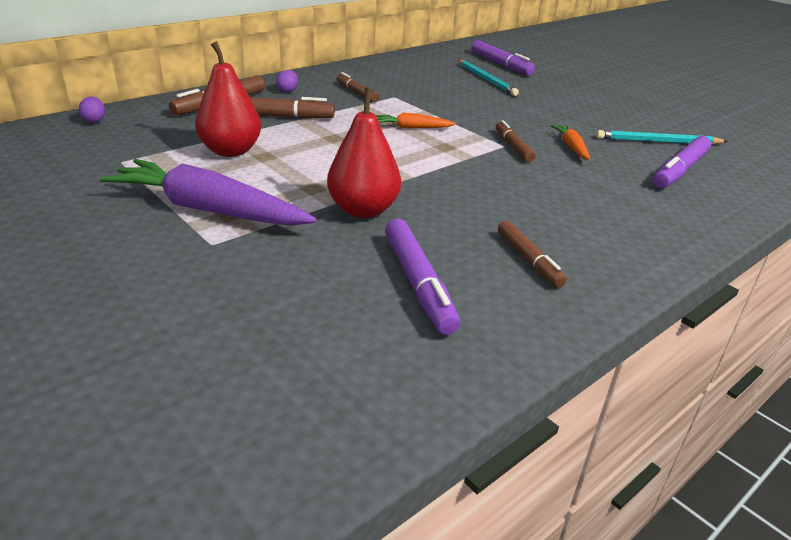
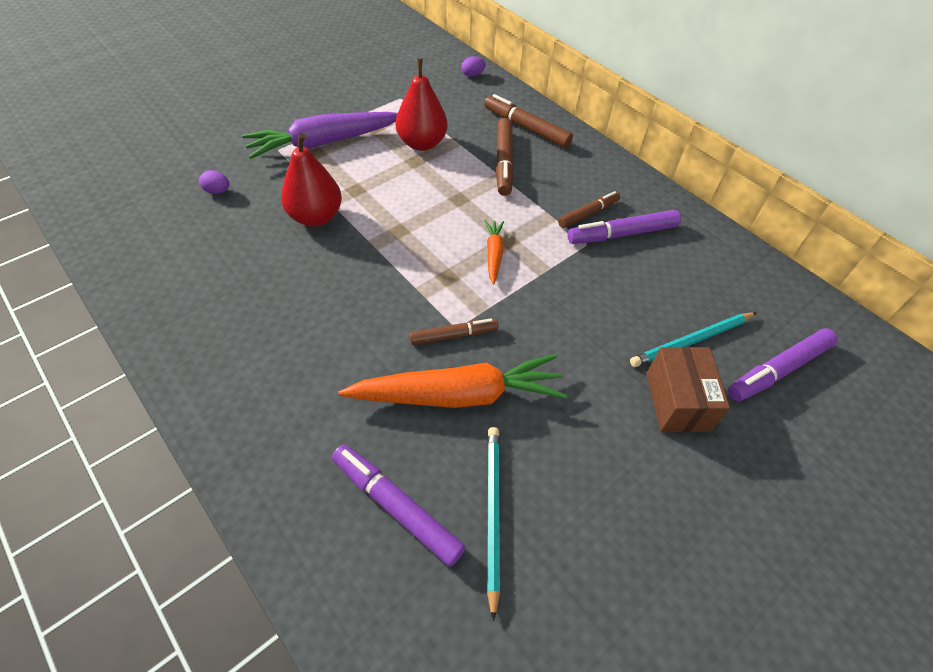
camera: 90 degrees right, 20 degrees up
(208, 209) = (323, 143): purple carrot -> purple carrot turned 135 degrees counterclockwise
(288, 91) = (575, 165): purple egg -> purple egg (217, 191)
(418, 283) = (207, 243): purple marker -> purple marker (622, 234)
(529, 260) = (222, 310): brown marker -> none
(538, 88) = (677, 401): none -> brown box
(571, 147) = (459, 395): orange carrot -> orange carrot, size x2.13

